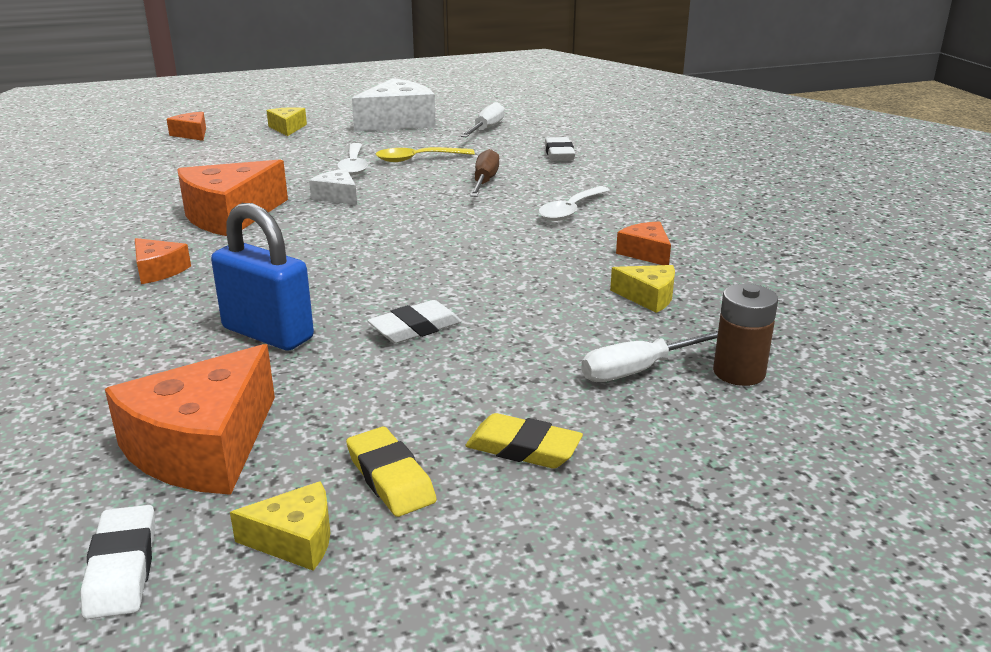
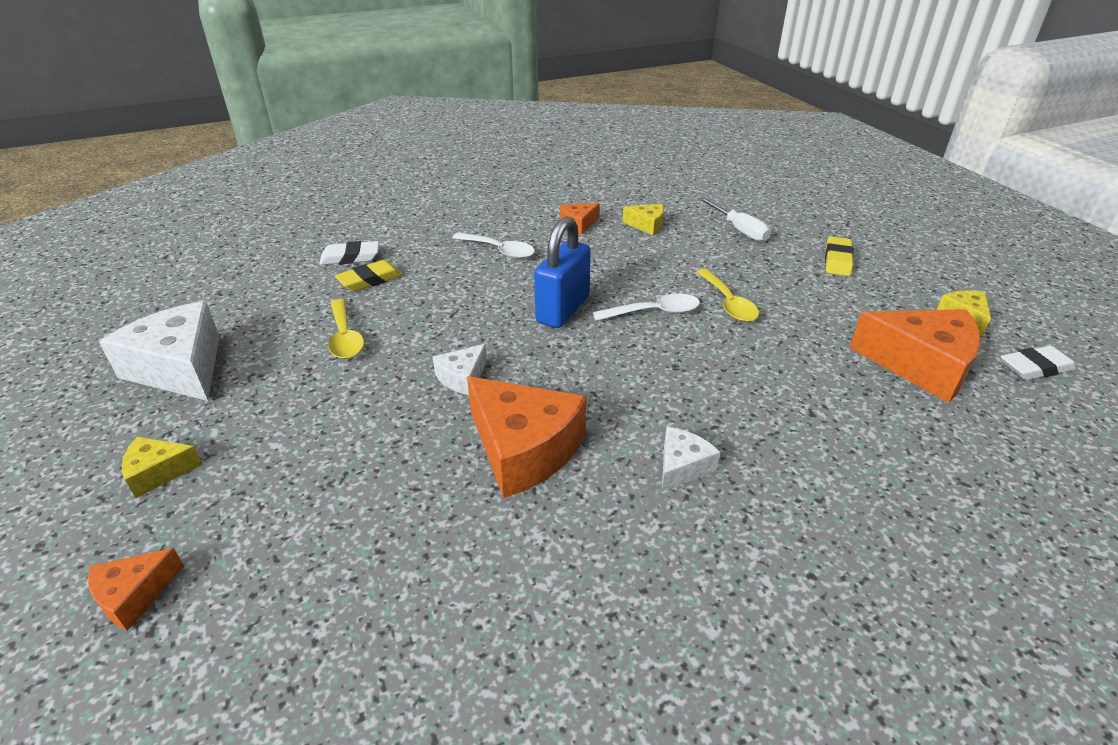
camera: 95 degrees left, 10 degrees up
(158, 270) = (682, 466): orange cheese -> white cheese
(268, 333) = (769, 367): blue padlock -> blue padlock (562, 310)
(354, 165) = (358, 380): white spoon -> white spoon (654, 312)
(390, 478) = (893, 296): yellow eraser -> yellow eraser (370, 280)
(415, 328) = (728, 303): white eraser -> yellow spoon
(484, 182) = (425, 292): brown screwdriver -> none
(486, 129) = (246, 301): white screwdriver -> none
(648, 297) = (647, 225): yellow cheese -> yellow cheese turned 90 degrees clockwise
(739, 372) = (726, 206): brown battery -> none

